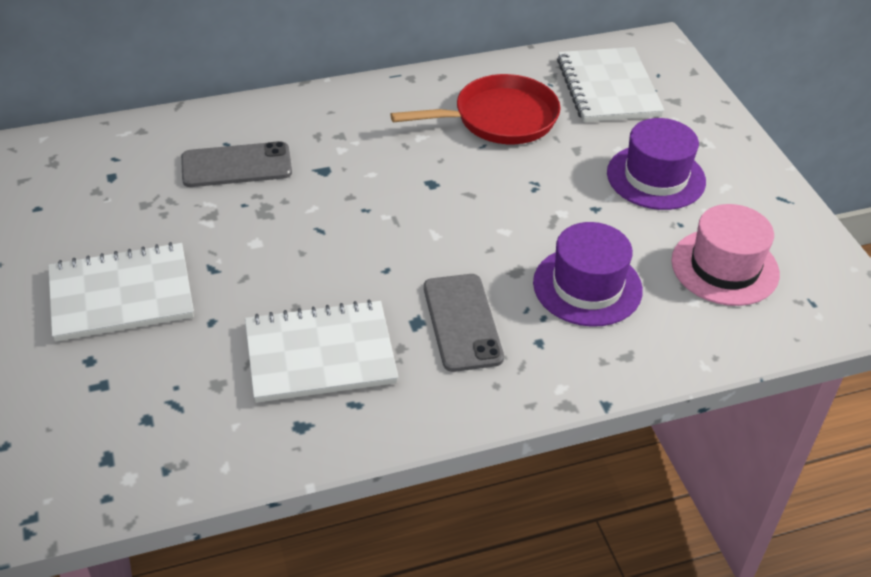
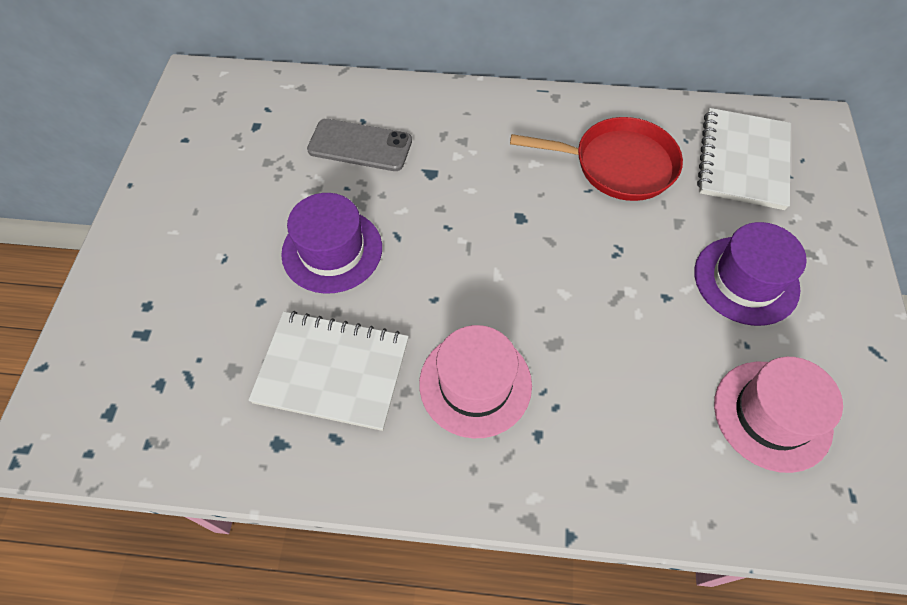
camera: 25 degrees right, 15 degrees up
(121, 295) = (204, 248): white notebook -> none
(462, 322) = (475, 384): grey phone -> pink hat
(587, 286) = (616, 386): purple hat -> purple hat (332, 250)

